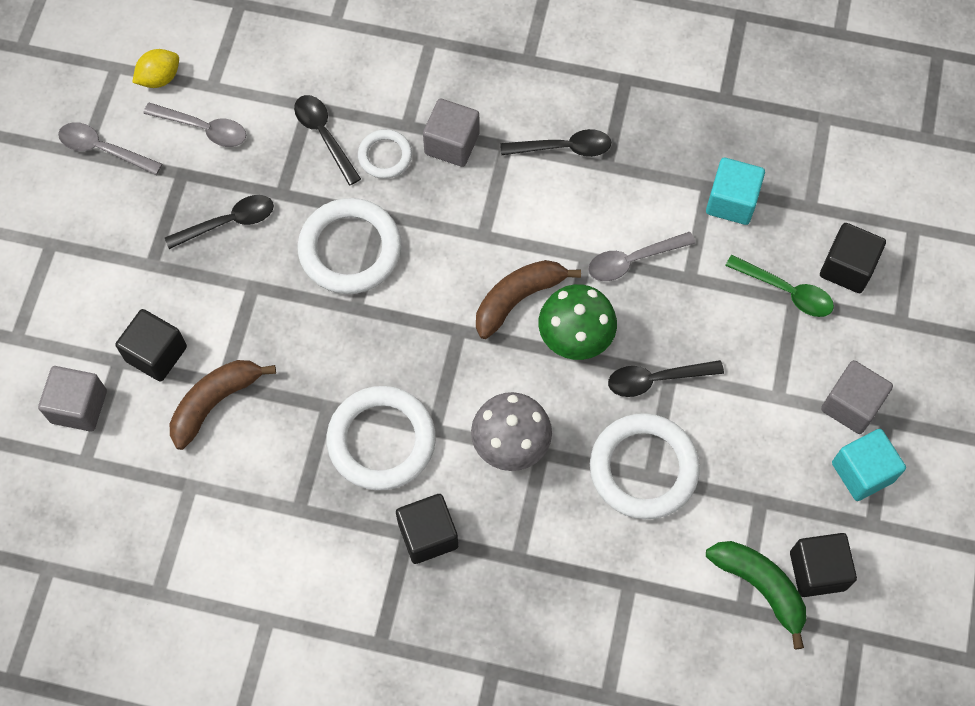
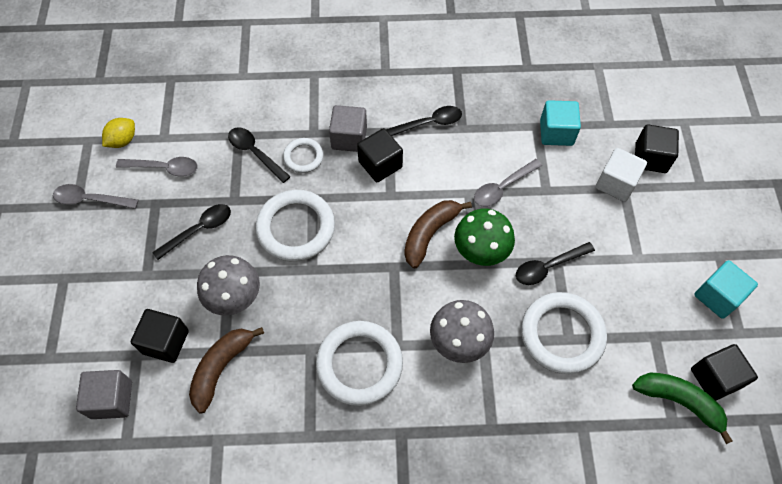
camera: 15 degrees left, 5 degrees down
(252, 322) = (235, 299): none -> grey mushroom
(428, 535) = (417, 429): black cube -> black cube (380, 164)
(786, 291) = (616, 183): green spoon -> white cube
(851, 405) = (690, 251): grey cube -> none

